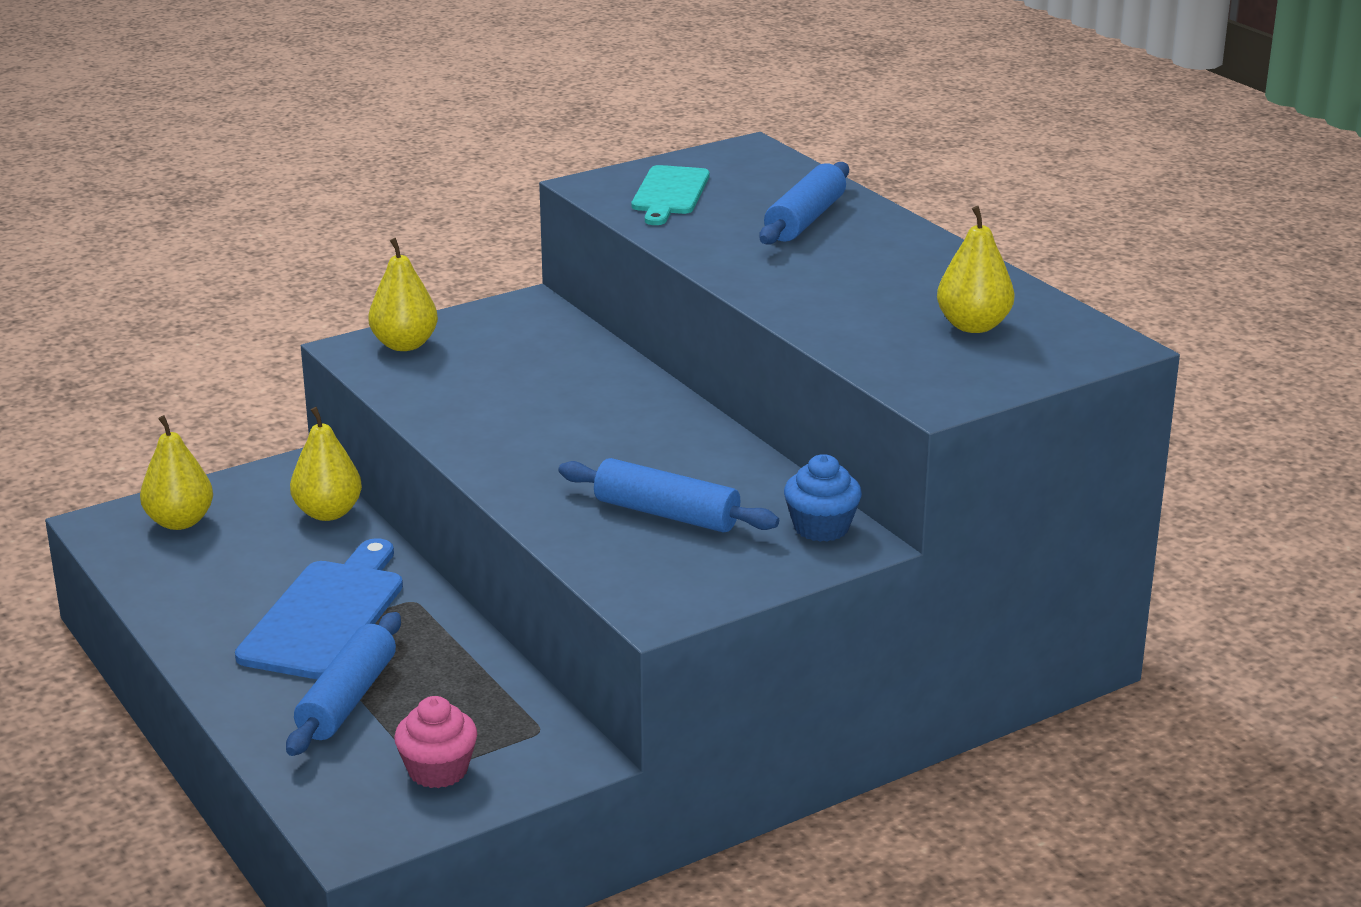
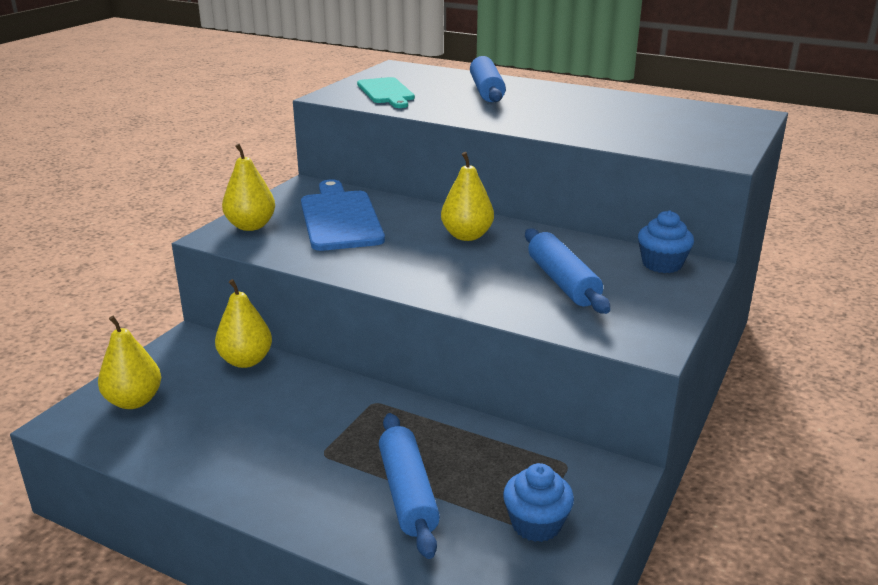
camera: 30 degrees left, 0 degrees up
(326, 615) = (322, 434): blue cutting board -> blue cutting board (340, 218)
(438, 770) = (536, 524): pink cupcake -> blue cupcake
(666, 514) = (563, 282): blue rolling pin -> blue rolling pin turned 75 degrees clockwise
(973, 326) = (669, 120): yellow pear -> yellow pear (467, 236)

